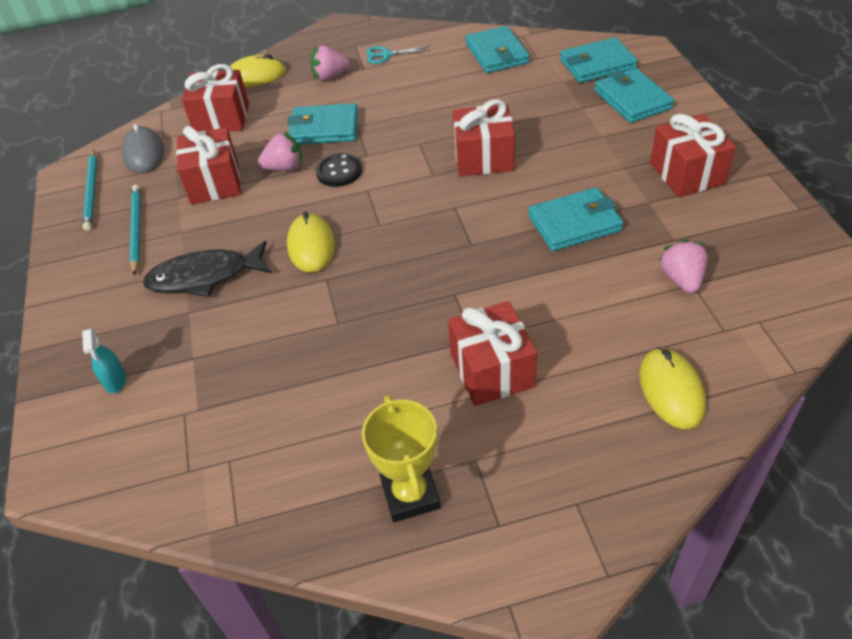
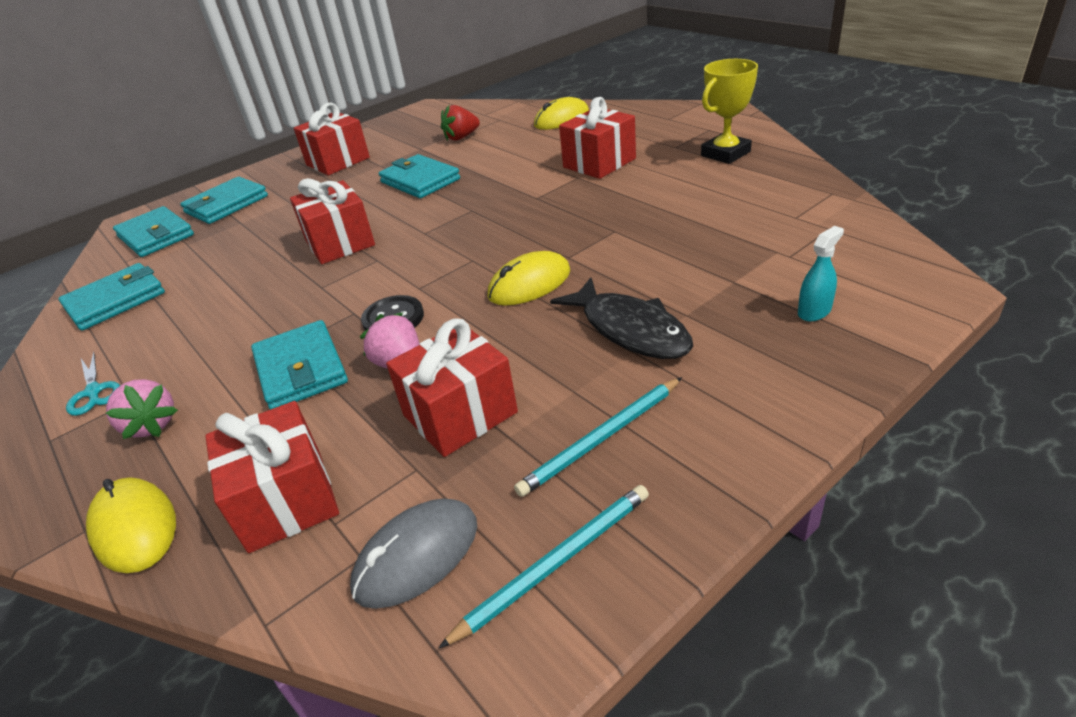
camera: 115 degrees left, 10 degrees down
(681, 279) = (461, 137): pink strawberry -> red strawberry

